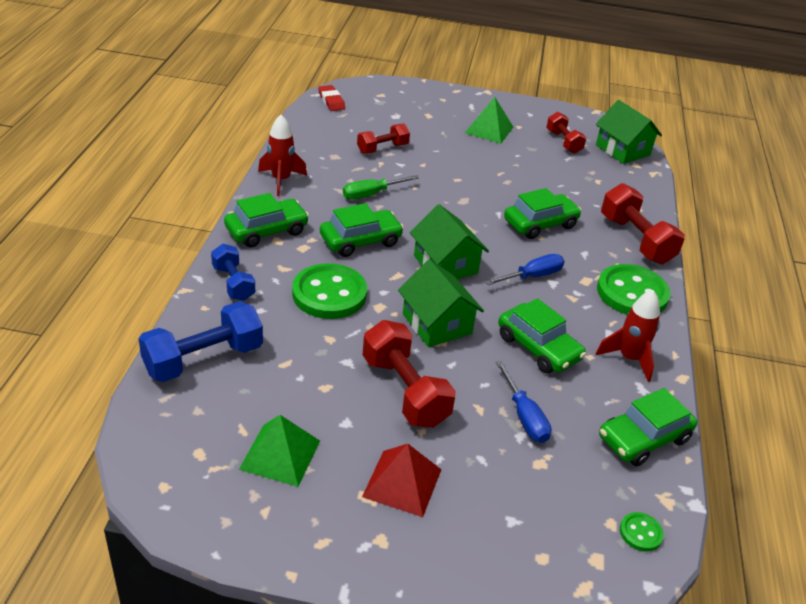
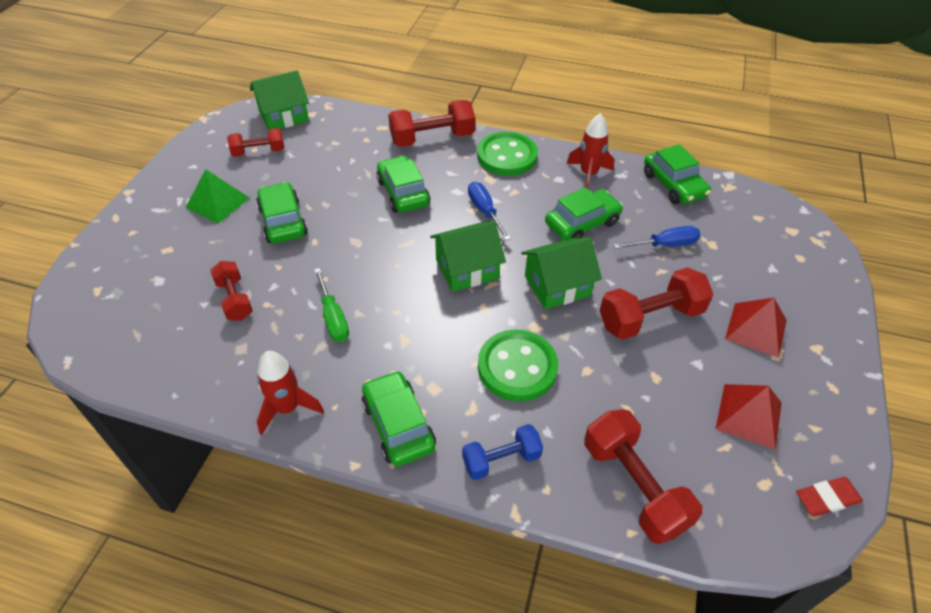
camera: 80 degrees left, 10 degrees up
(203, 359) = (633, 486): blue dumbbell -> red dumbbell
(280, 455) = (749, 415): green pyramid -> red pyramid
(331, 101) = (94, 345): red eraser -> red eraser (827, 498)
(360, 241) = (424, 334): green car -> green car (283, 221)
(640, 533) = (762, 205): green button -> none

